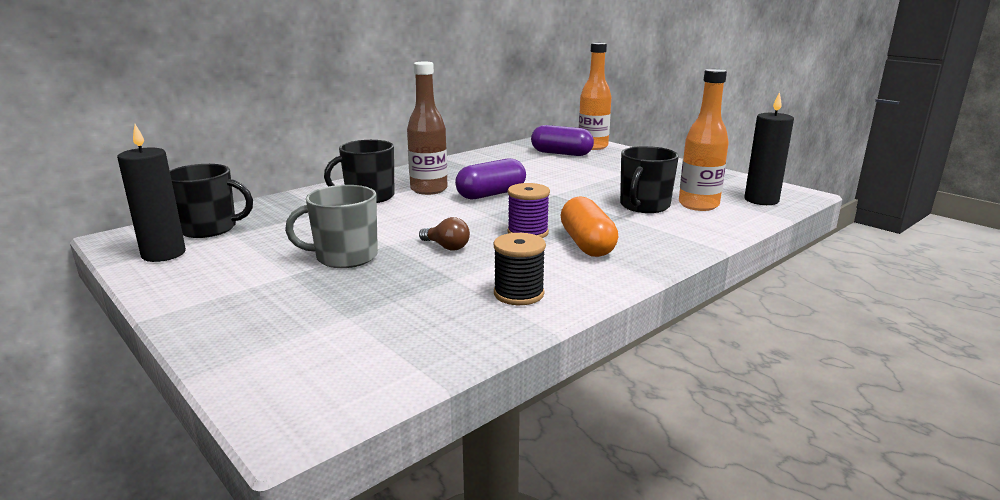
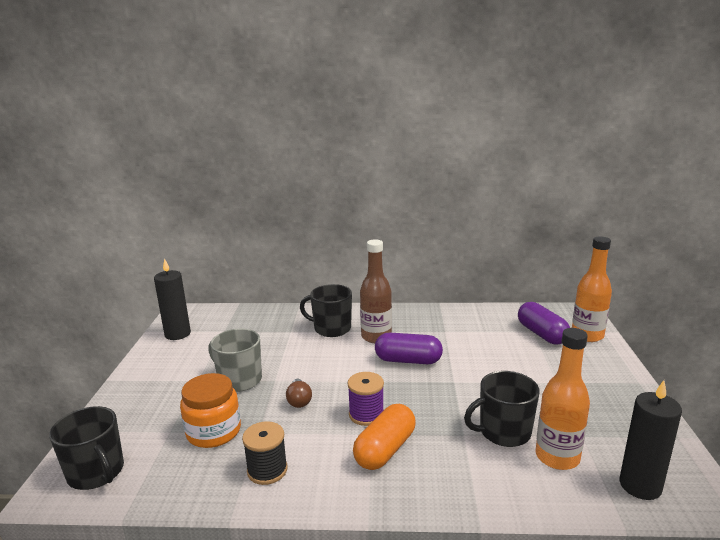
camera: 45 degrees right, 0 degrees up
(209, 228) = (220, 322): black mug -> black mug (96, 472)
(403, 296) = (213, 431): none -> orange jar

